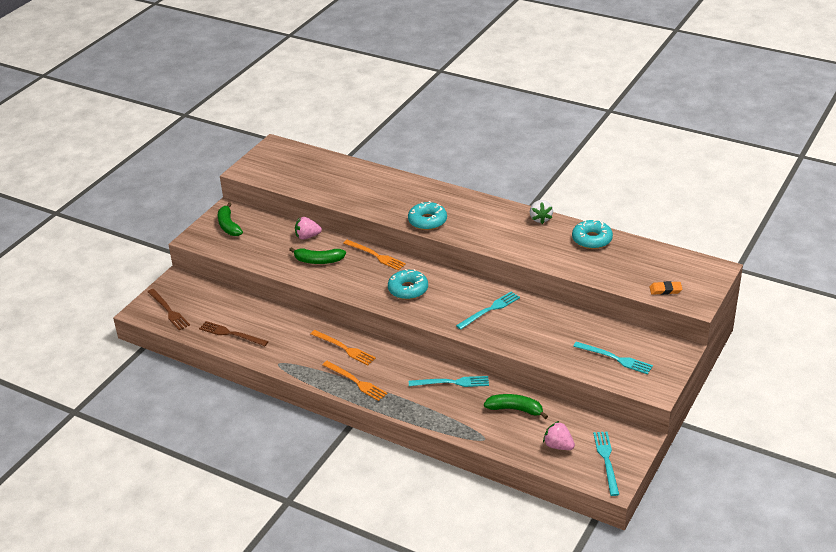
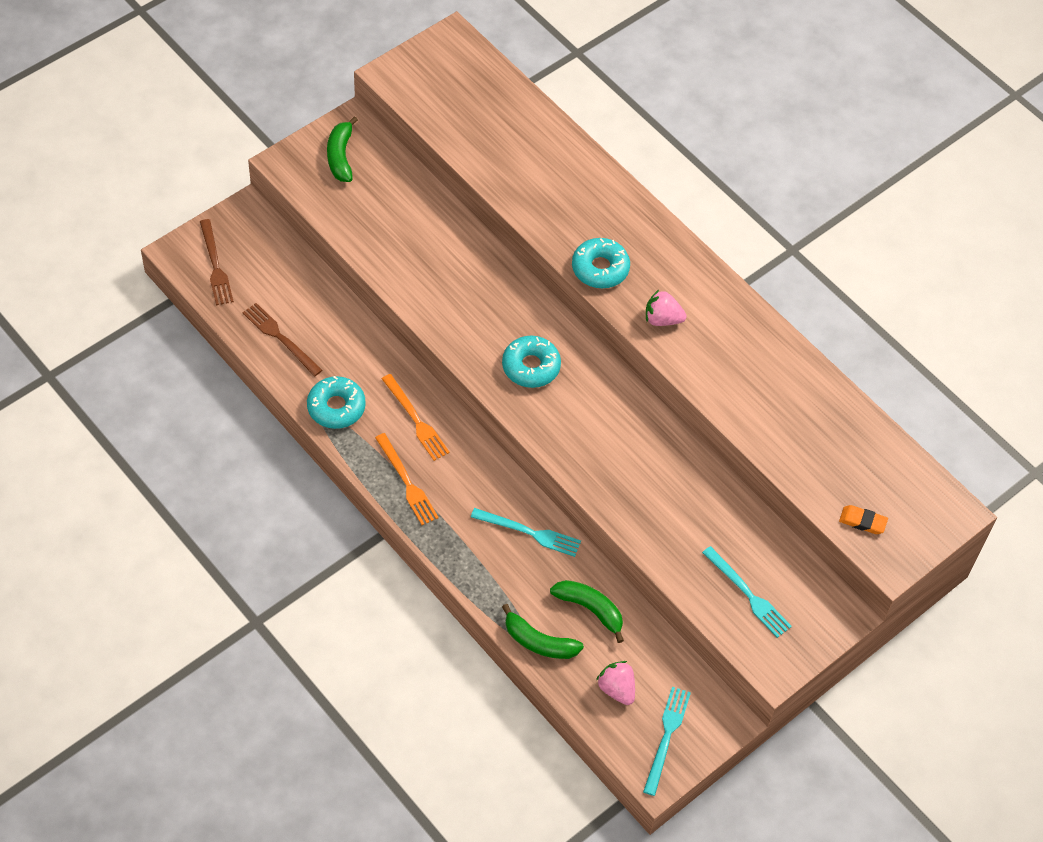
camera: 15 degrees right, 20 degrees up
(307, 236) = (438, 217): pink strawberry -> pink strawberry (662, 319)
(318, 261) = (434, 268): green banana -> green banana (539, 642)
(375, 255) = (514, 288): orange fork -> none
(489, 310) = (622, 445): turquoise fork -> none
(540, 219) = (758, 324): white strawberry -> none
(592, 239) = (810, 390): turquoise donut -> turquoise donut (336, 407)

